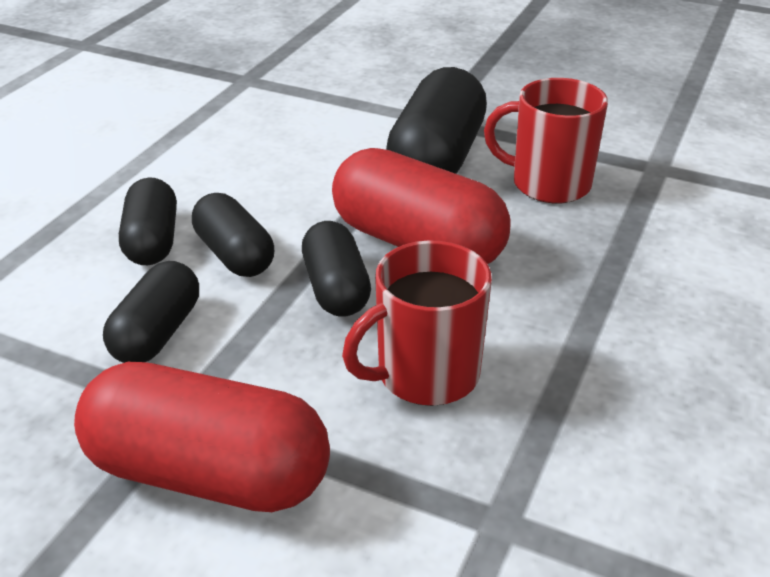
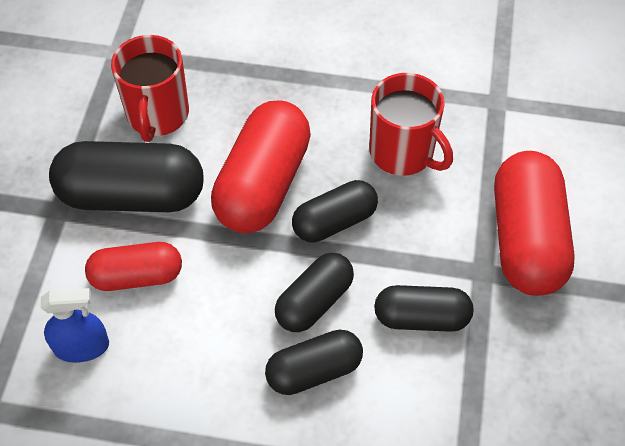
camera: 105 degrees left, 20 degrees up
(274, 121) = (81, 346): none -> blue spray bottle
(333, 153) = (137, 276): none -> red capsule

